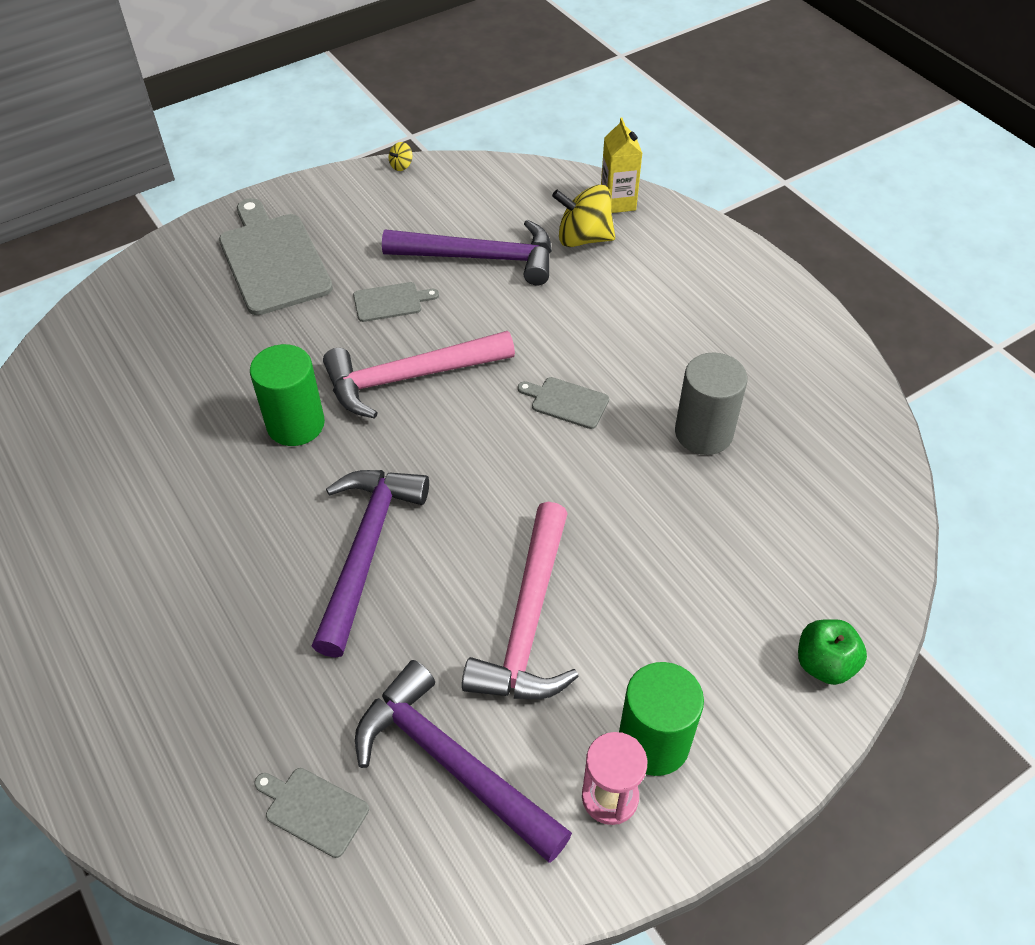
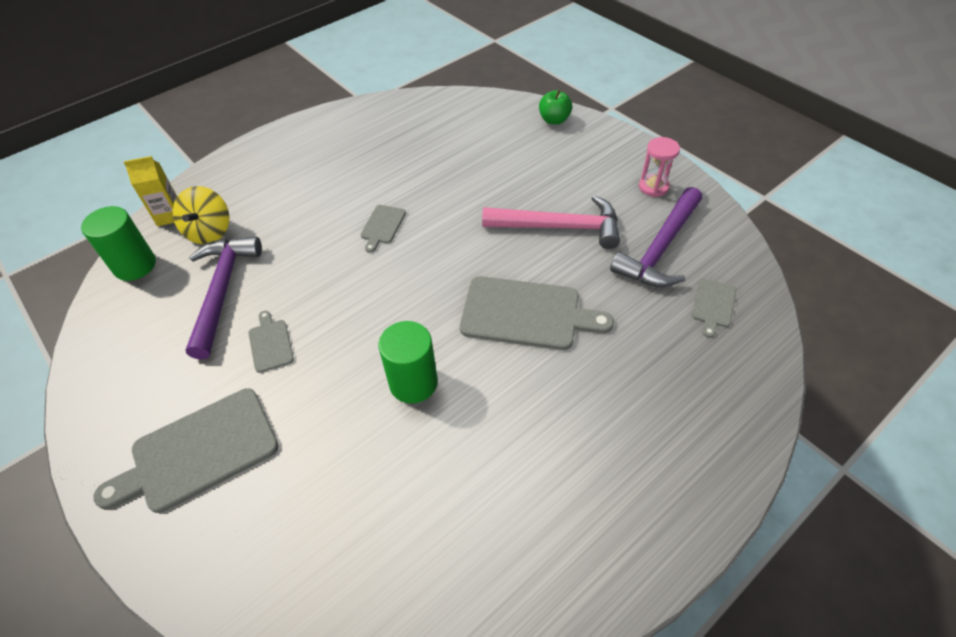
camera: 95 degrees left, 0 degrees up
(366, 550) = (526, 314): purple hammer -> grey cutting board
(401, 166) = (72, 369): yellow spinning top -> none
(410, 378) = (360, 316): pink hammer -> none
(653, 742) = (617, 174): green cylinder -> green cylinder (135, 265)
(703, 433) = (405, 164): grey cylinder -> none

